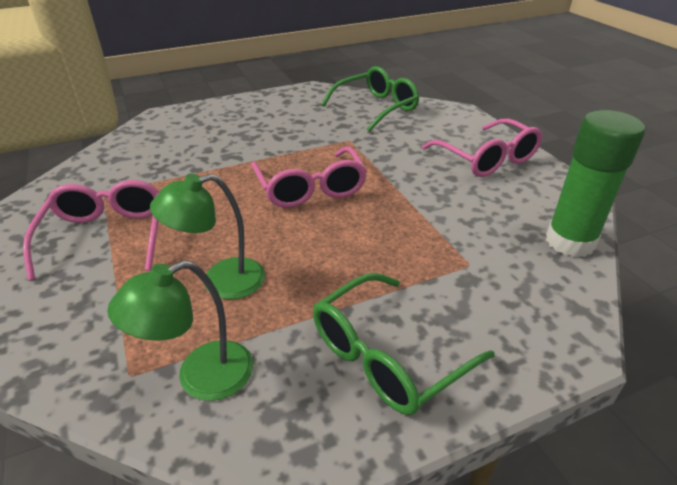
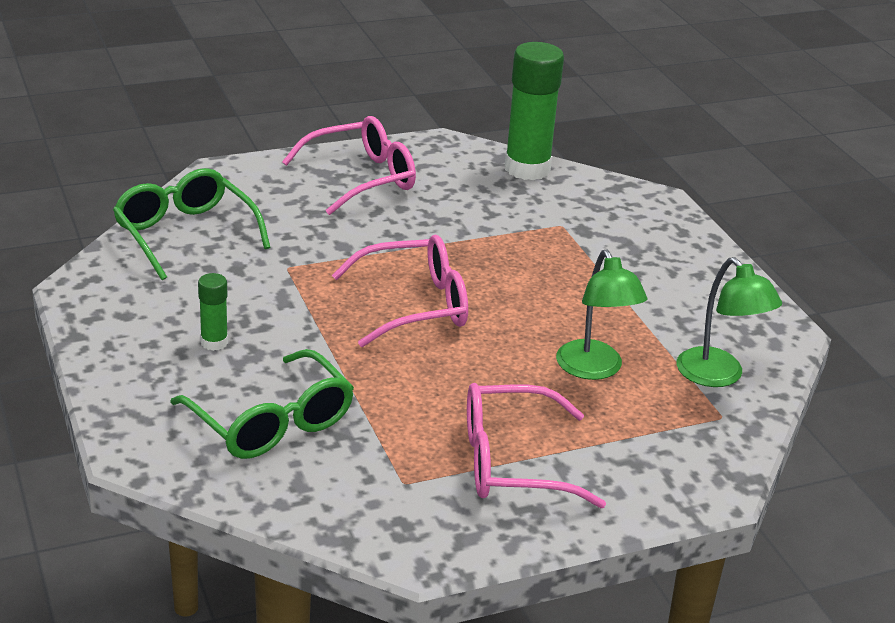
camera: 90 degrees left, 5 degrees down
(260, 125) = (214, 342): none -> green glue stick
(388, 355) = (680, 282): green glasses -> green glasses (271, 422)

